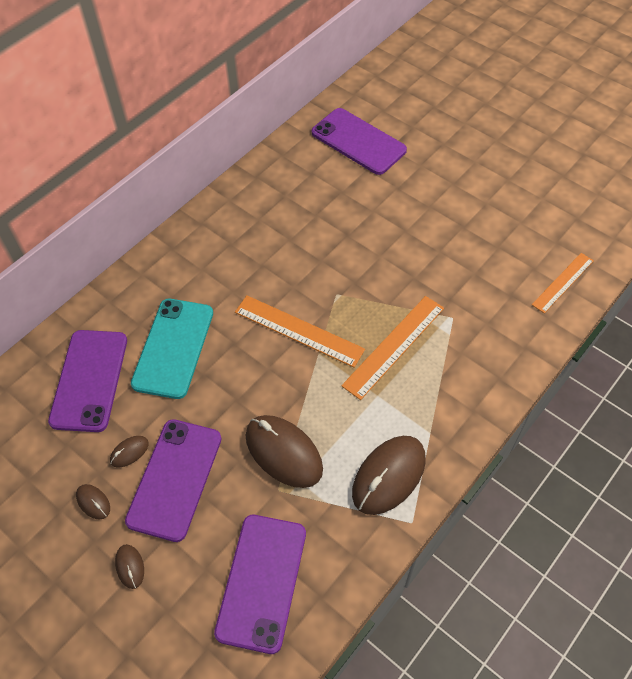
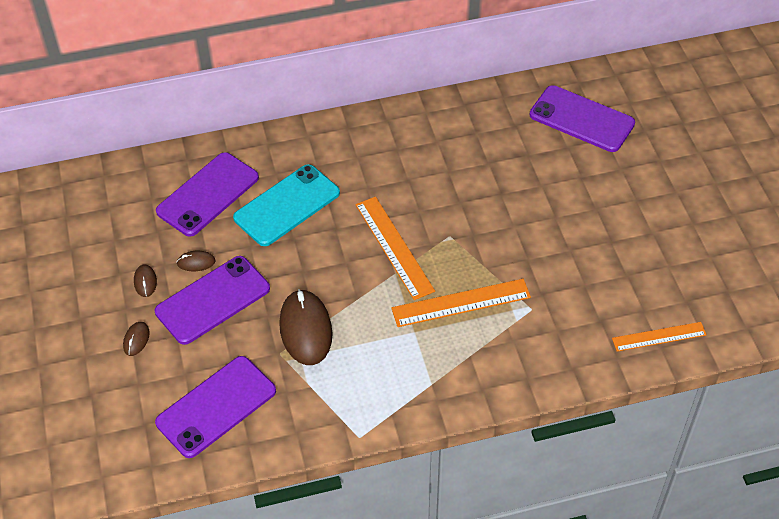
camera: 35 degrees right, 5 degrees down
(358, 141) = (581, 119): purple phone -> purple phone turned 45 degrees counterclockwise
(389, 476) = (370, 394): brown mouse -> none

